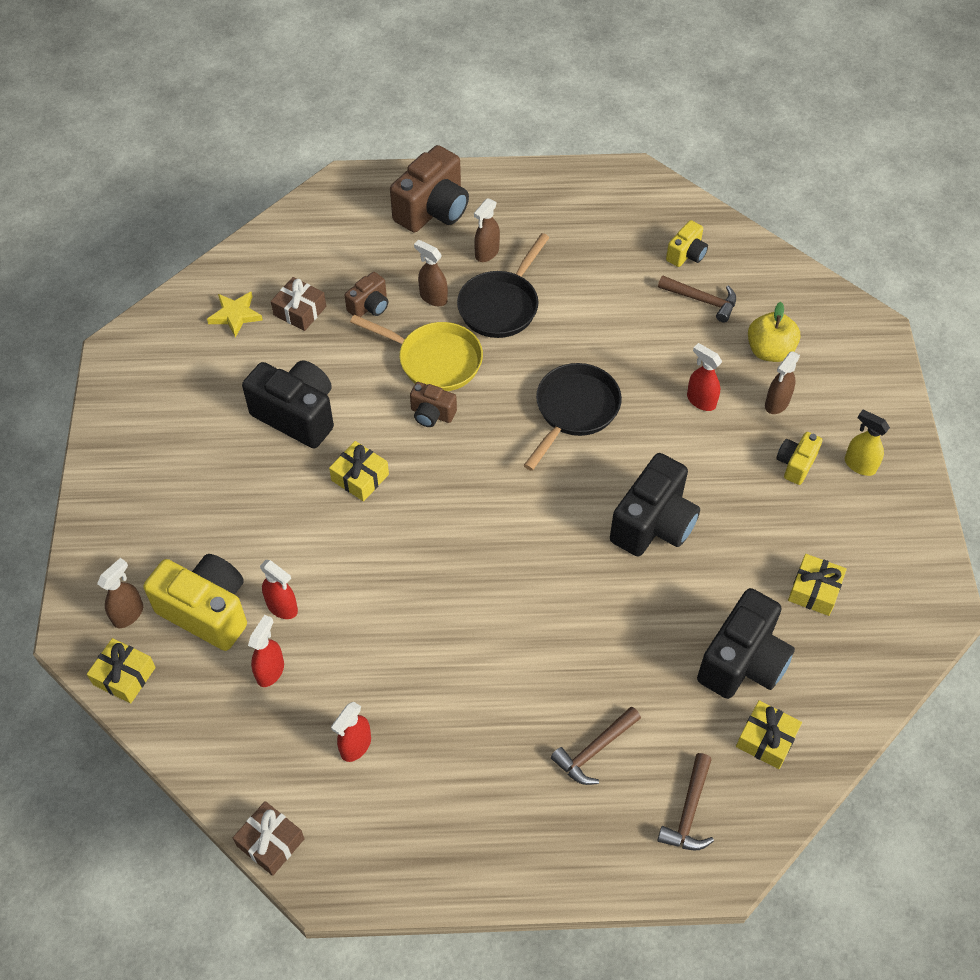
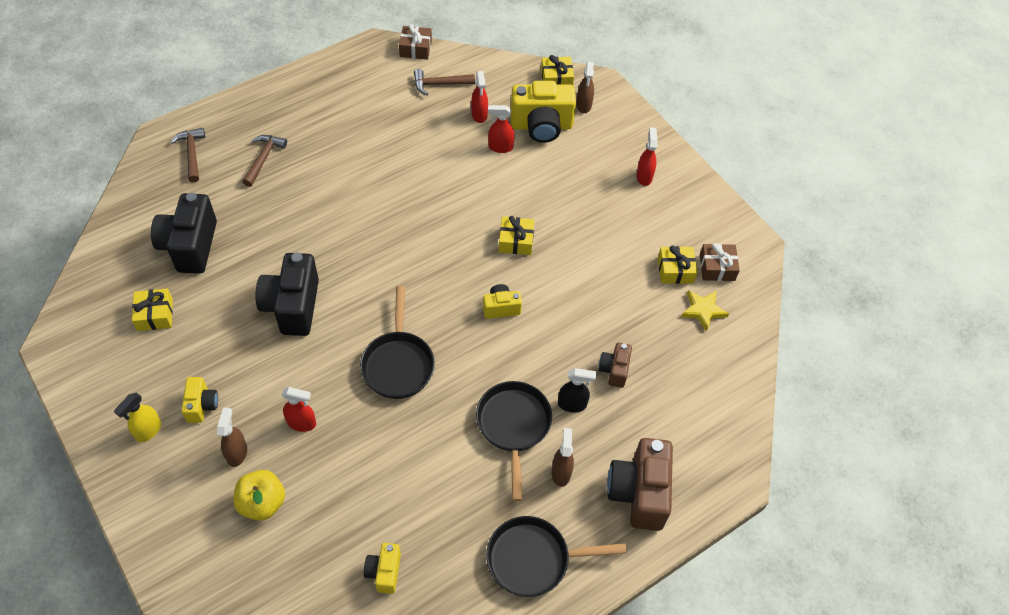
camera: 145 degrees right, 0 degrees up
(297, 415) = (592, 260): black camera -> none
(300, 311) = (661, 338): brown gift -> brown gift (717, 267)
(355, 746) = (403, 103): red spray bottle -> red spray bottle (644, 176)
(432, 414) = (501, 308): brown camera -> yellow camera
(433, 297) = (572, 404): brown spray bottle -> black spray bottle
(434, 360) = (530, 350): yellow pan -> none
(556, 208) = (534, 559): none -> black pan
(702, 300) = (346, 525): brown hammer -> brown hammer (440, 84)
(766, 739) = (158, 209): yellow gift -> yellow gift (675, 270)
(859, 465) = (148, 431): yellow spray bottle -> yellow spray bottle turned 120 degrees clockwise

